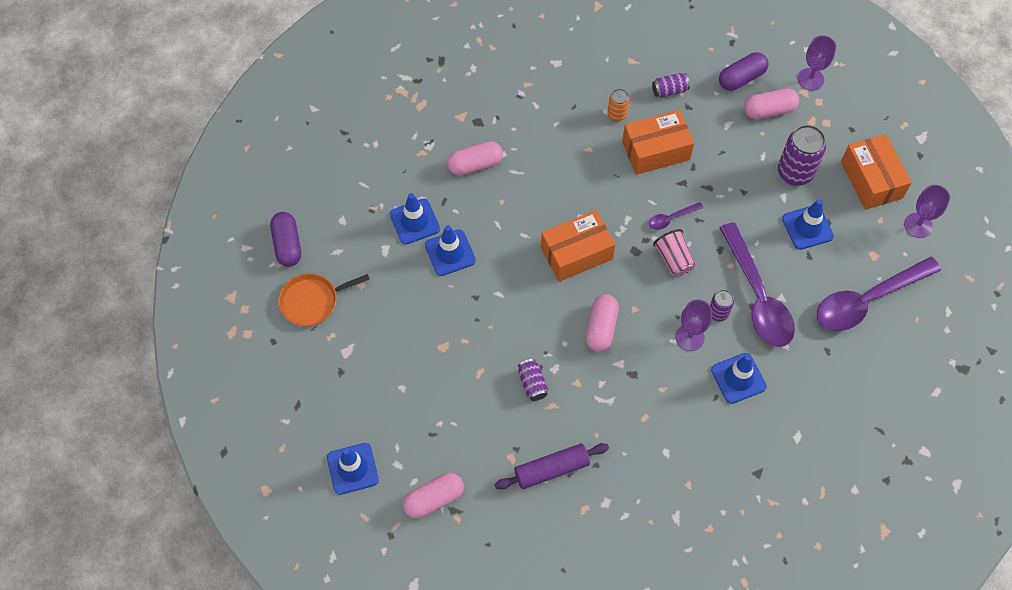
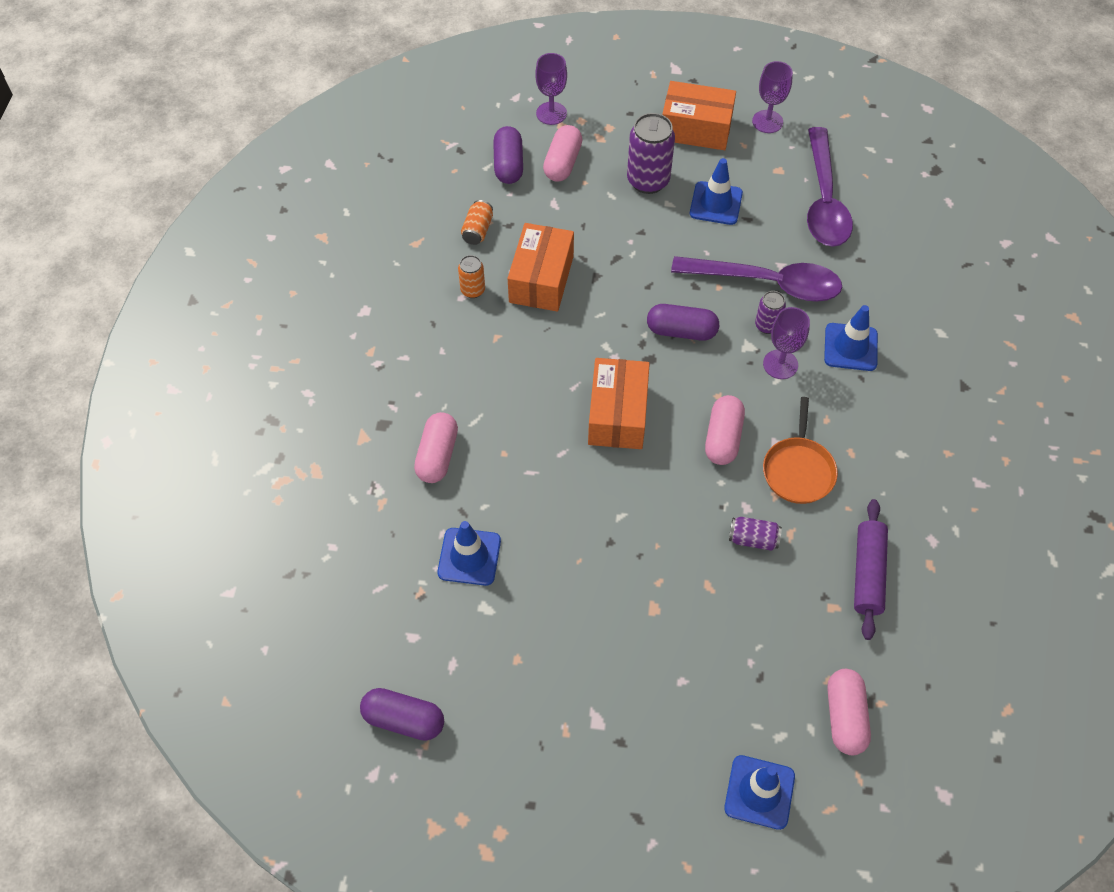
camera: 60 degrees left, 5 degrees down
(312, 301) = (503, 728): orange pan -> orange pan (798, 470)
(450, 253) = (535, 540): blue traffic cone -> none
(601, 328) = (723, 438): pink capsule -> pink capsule turned 60 degrees clockwise
(669, 90) = (477, 230): purple can -> orange can
(671, 218) = (631, 308): purple spoon -> none
(673, 259) = (681, 331): pink cup -> purple capsule

